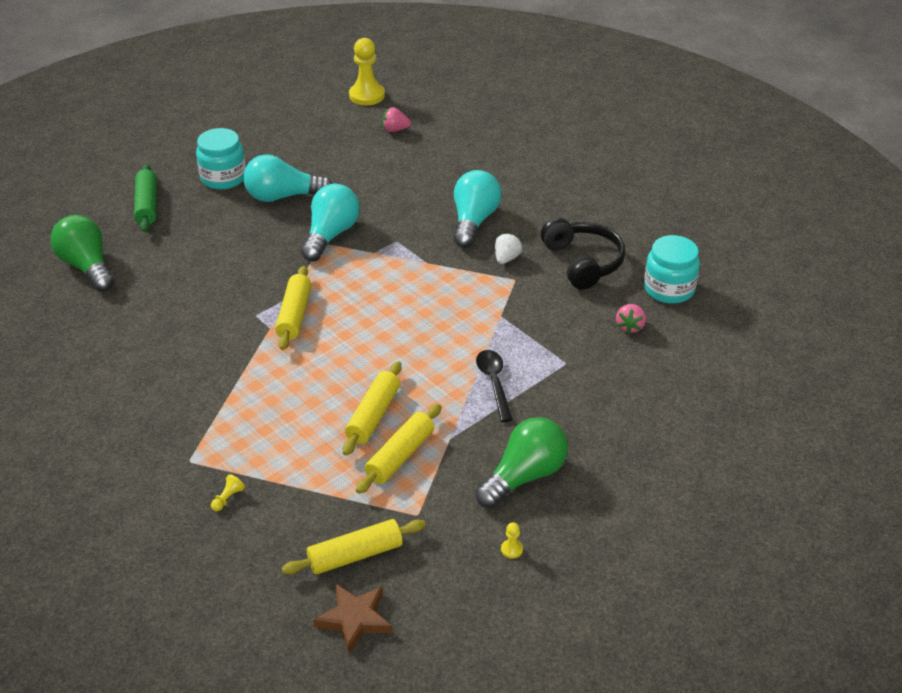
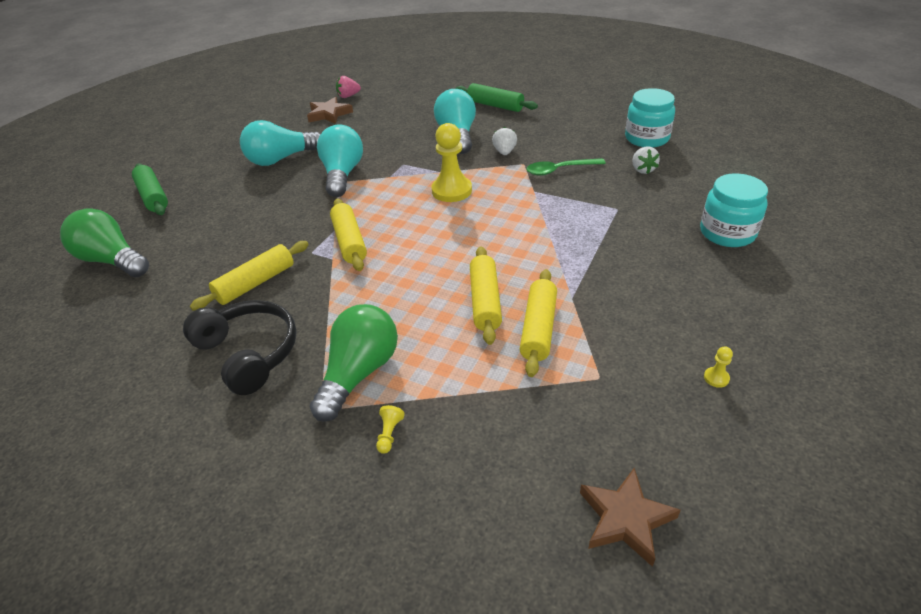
camera: 20 degrees left, 0 degrees up
(223, 178) = (217, 160): turquoise jar -> turquoise jar (727, 233)
(355, 555) = (570, 444): yellow rolling pin -> yellow rolling pin (255, 283)
(361, 150) = (329, 114): none -> brown star
(367, 95) = (310, 82): yellow pawn -> yellow pawn (451, 191)
(494, 383) = (572, 241): black spoon -> none
(524, 476) = (666, 307): green light bulb -> green light bulb (359, 373)
(541, 192) = (495, 105): none -> green rolling pin
(545, 299) = (560, 170): none -> green spoon
(583, 262) = (566, 139): black headphones -> black headphones (249, 353)
(630, 327) = (642, 170): pink strawberry -> white strawberry

